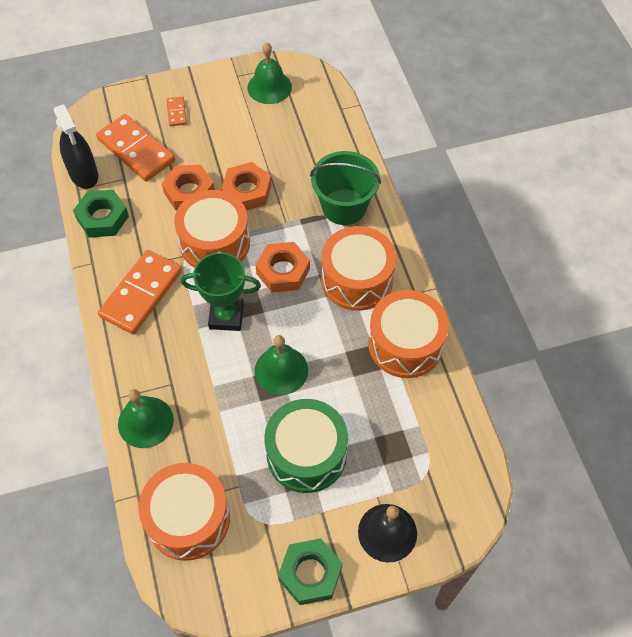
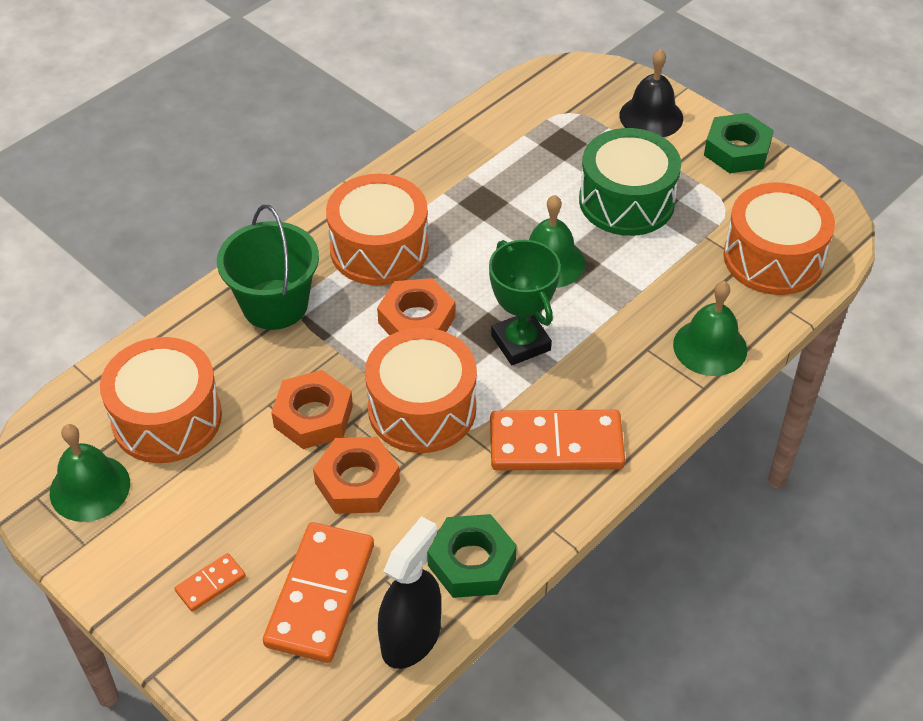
camera: 120 degrees left, 10 degrees down
(405, 344) = (436, 177): orange drum -> orange drum (167, 418)

